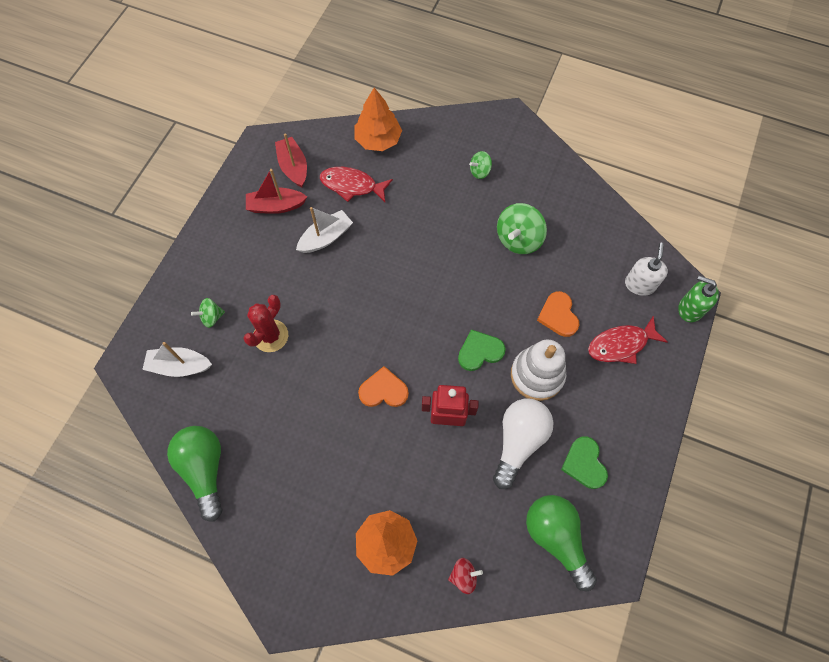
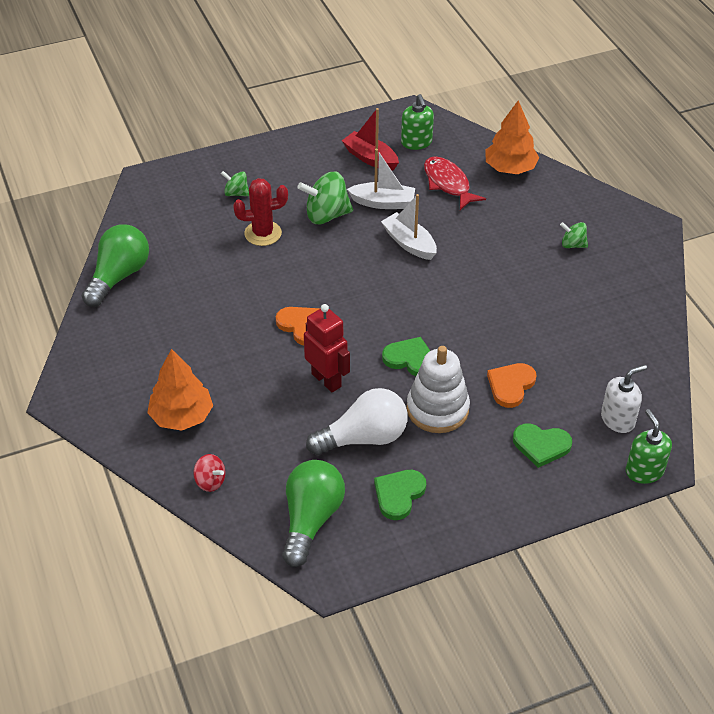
camera: 45 degrees right, 20 degrees down
(179, 366) = (178, 206): white boat -> white boat (409, 243)
(293, 167) = (416, 142): red boat -> green soap dispenser
(518, 239) = (545, 311): green spinning top -> green spinning top (326, 215)
(621, 344) = (541, 445): red fish -> green heart

